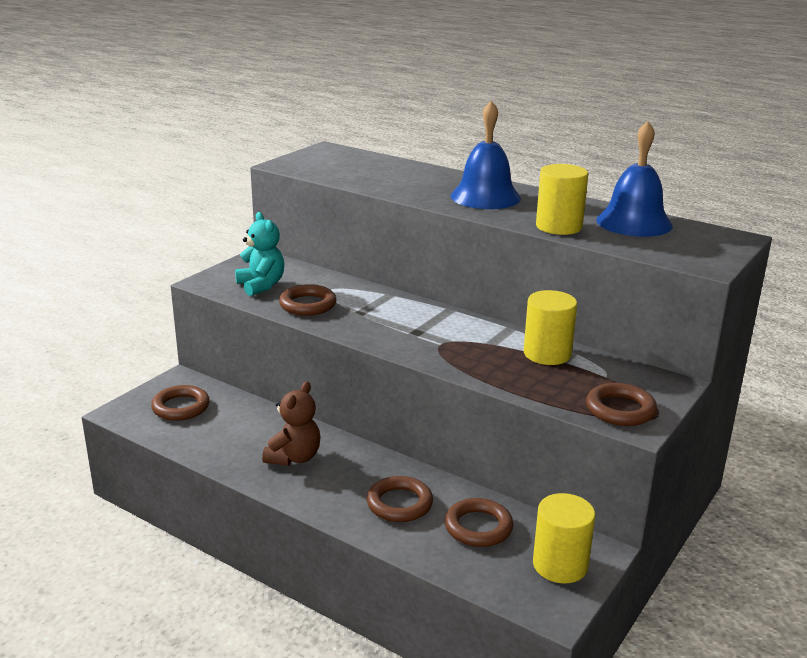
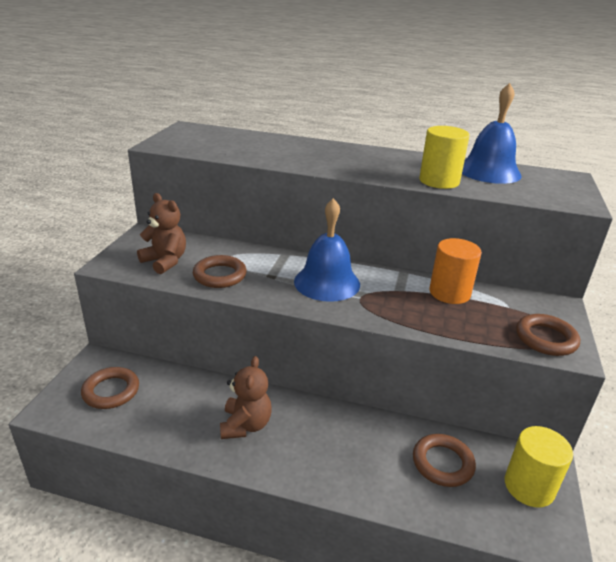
camera: 20 degrees left, 5 degrees up
(261, 285) = (165, 261): turquoise teddy bear -> brown teddy bear
(399, 504) = (364, 454): brown ring -> none
(485, 197) = (356, 160): blue bell -> blue bell (327, 282)
(547, 354) = (449, 293): yellow cylinder -> orange cylinder

